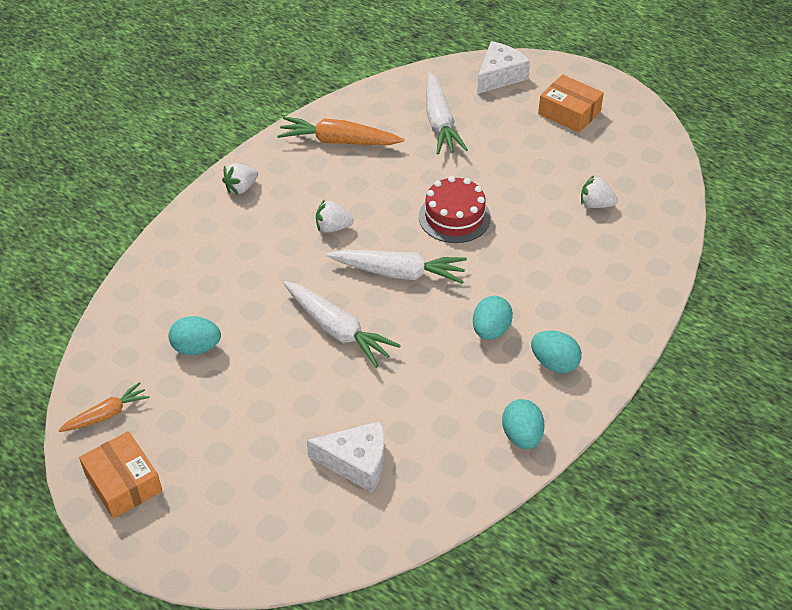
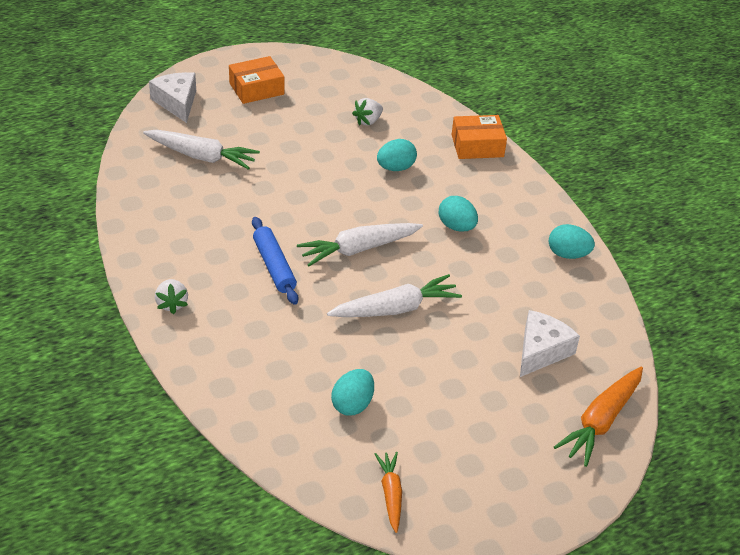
camera: 65 degrees left, 5 degrees down
(123, 483) = (478, 507): orange box -> orange box (477, 146)
(333, 227) = (274, 266): white strawberry -> blue rolling pin
(338, 141) = (168, 221): orange carrot -> orange carrot (601, 421)
(399, 273) = (358, 249): white carrot -> white carrot turned 150 degrees counterclockwise
(454, 217) = (320, 194): red cake -> none
(554, 363) = (510, 210): turquoise egg -> turquoise egg (395, 168)

